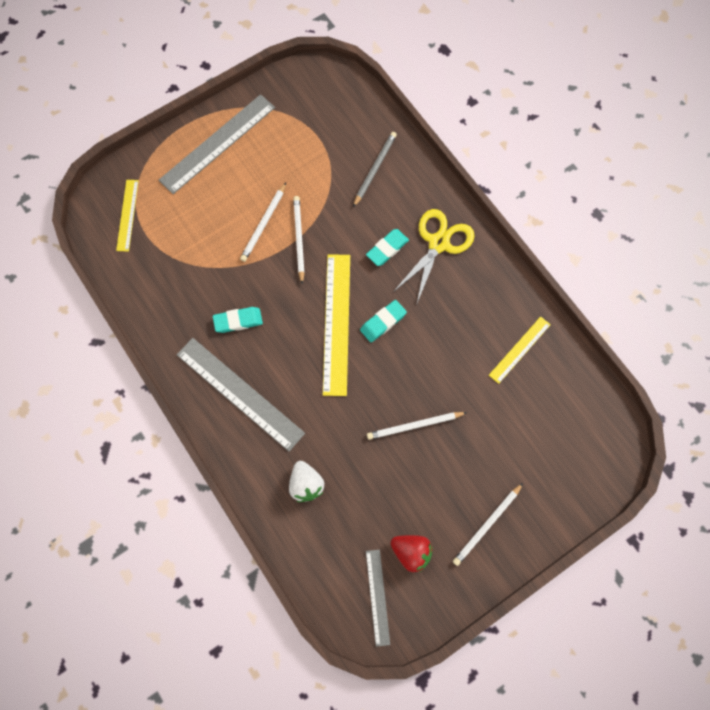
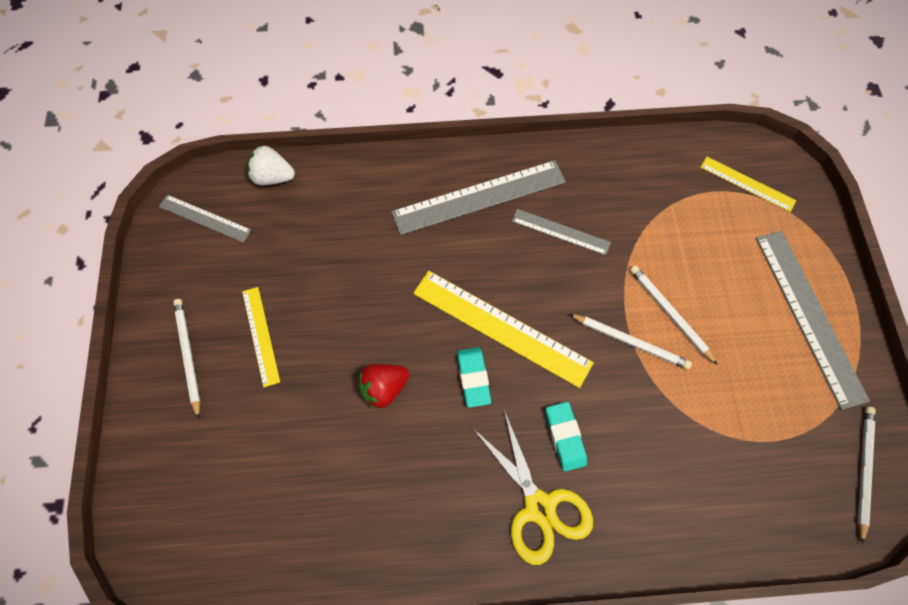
camera: 120 degrees right, 5 degrees down
(238, 321) = (560, 232): turquoise eraser -> grey ruler
(306, 484) = (349, 211): white strawberry -> white strawberry (273, 177)
(374, 169) = (689, 487): grey pencil -> none
(411, 552) = (219, 269): red strawberry -> red strawberry (384, 388)
(414, 426) = (336, 344): white pencil -> white pencil (863, 470)
(519, 349) = (343, 520): yellow ruler -> yellow ruler (261, 335)

